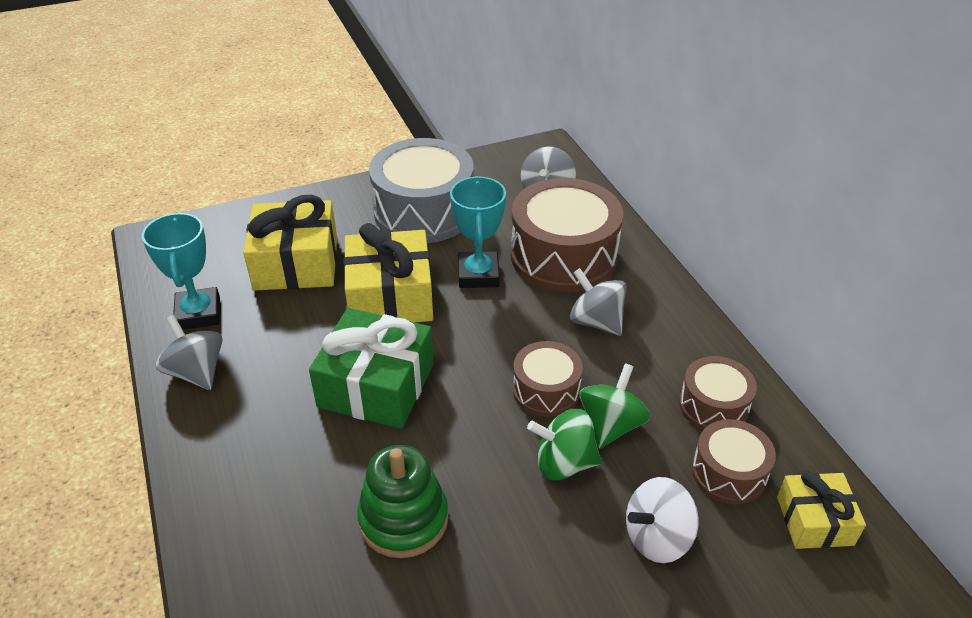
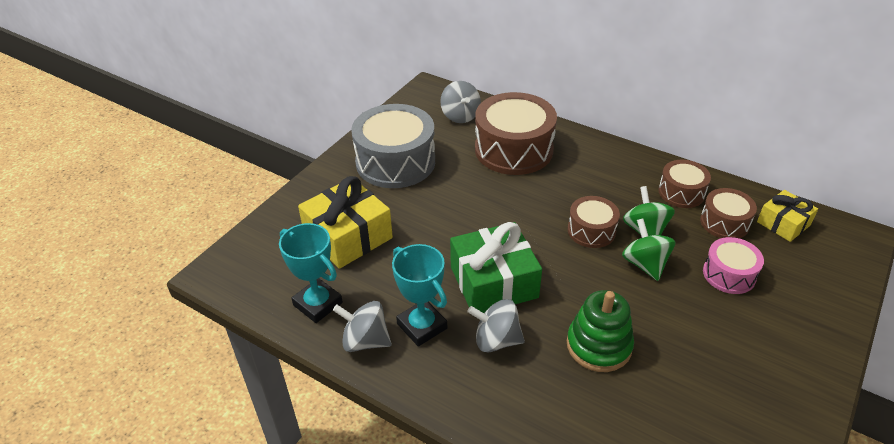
camera: 35 degrees left, 0 degrees up
(390, 296) = (438, 225): yellow gift -> none
(478, 274) = (476, 184): turquoise trophy -> turquoise trophy (422, 326)
(564, 463) = (645, 264): green spinning top -> green spinning top turned 105 degrees clockwise
(596, 321) = (574, 178): grey spinning top -> grey spinning top (496, 340)
(657, 537) = (729, 274): white spinning top -> pink drum

